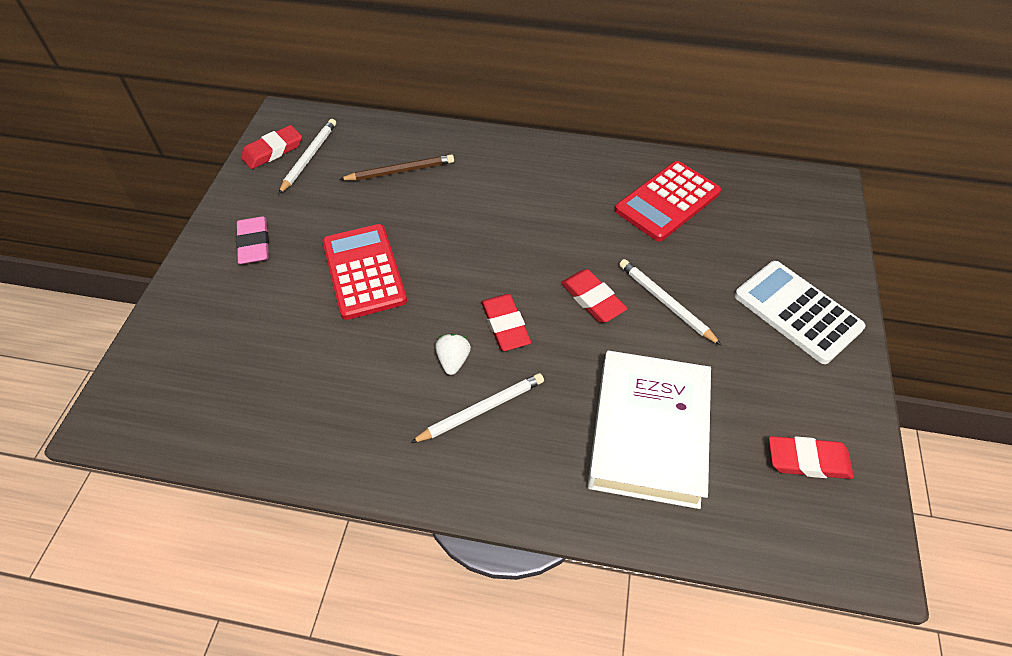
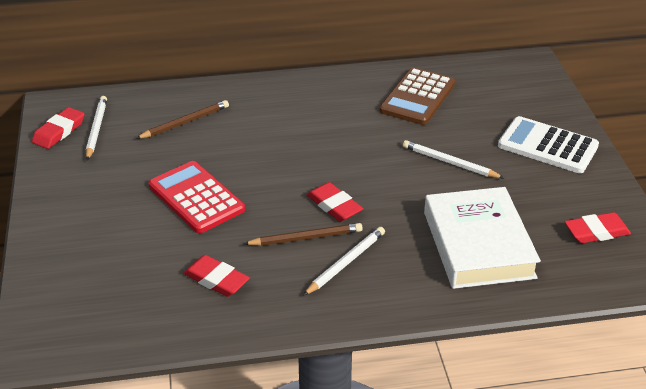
camera: 20 degrees left, 15 degrees down
(254, 244) = (86, 201): pink eraser -> none
(453, 360) = (306, 238): white strawberry -> brown pencil
(592, 299) = (393, 173): red eraser -> red eraser (216, 280)
(667, 202) = (418, 97): red calculator -> brown calculator

